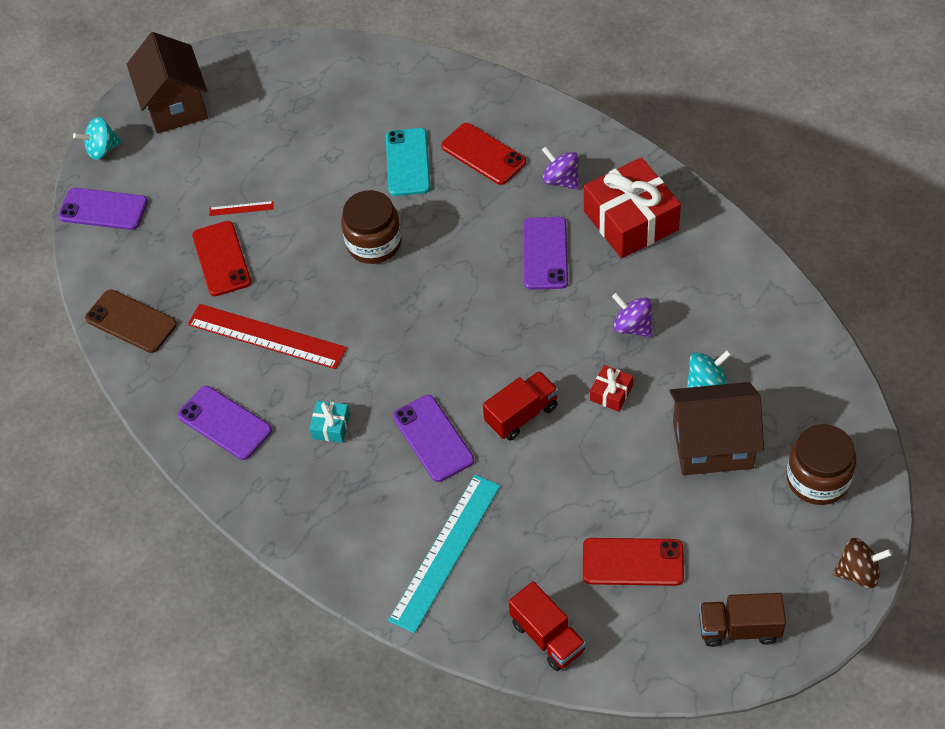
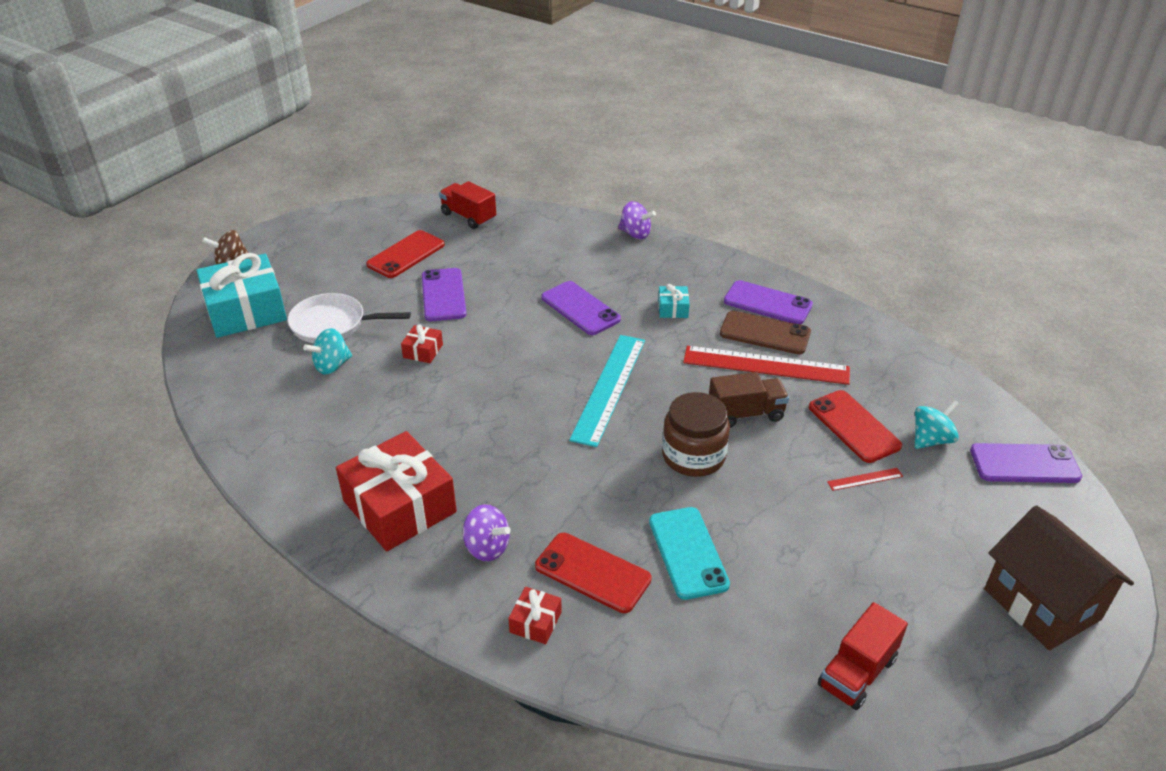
camera: 165 degrees right, 15 degrees down
(102, 150) = (1087, 533): turquoise spinning top -> turquoise spinning top (931, 439)
(131, 321) = (907, 365): brown phone -> brown phone (765, 333)
(445, 552) = (552, 248): turquoise ruler -> turquoise ruler (609, 388)
(521, 415) = (504, 330): red truck -> red truck (857, 672)
(531, 124) = (535, 622): none -> red gift
(545, 253) = (498, 462): purple phone -> purple phone (443, 295)
(632, 326) = (401, 403): purple spinning top -> purple spinning top (635, 234)
(633, 562) = (406, 255): red phone -> red phone turned 45 degrees counterclockwise
(712, 445) = (333, 324): brown house -> white pan
(739, 628) = (329, 231): brown truck -> brown truck (746, 414)
(817, 479) = (246, 311): brown jar -> turquoise gift

